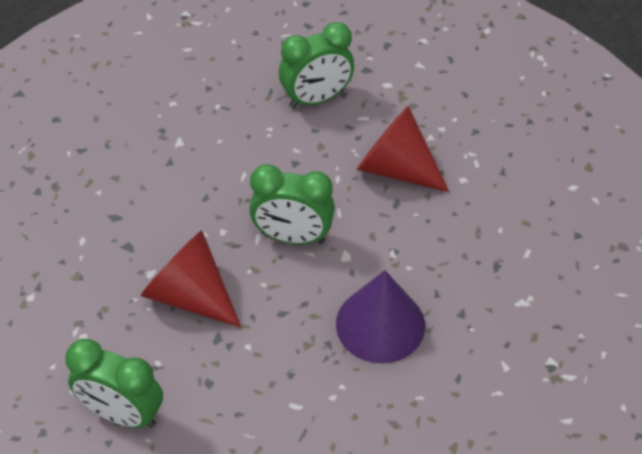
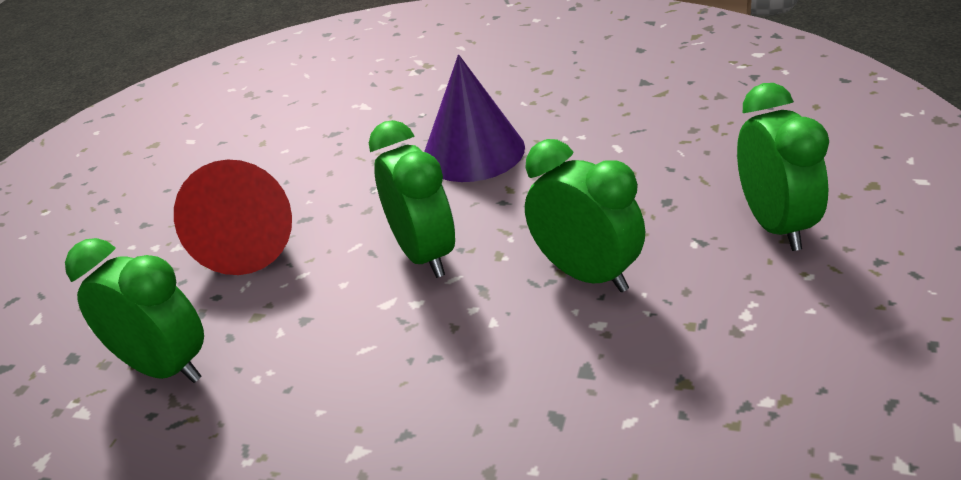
camera: 120 degrees left, 15 degrees down
(190, 295) = (588, 274): red cone -> green clock

